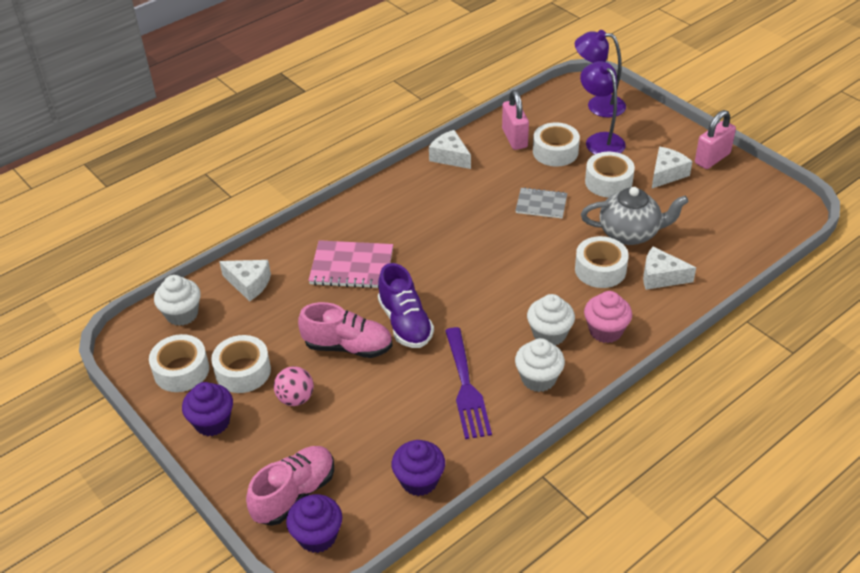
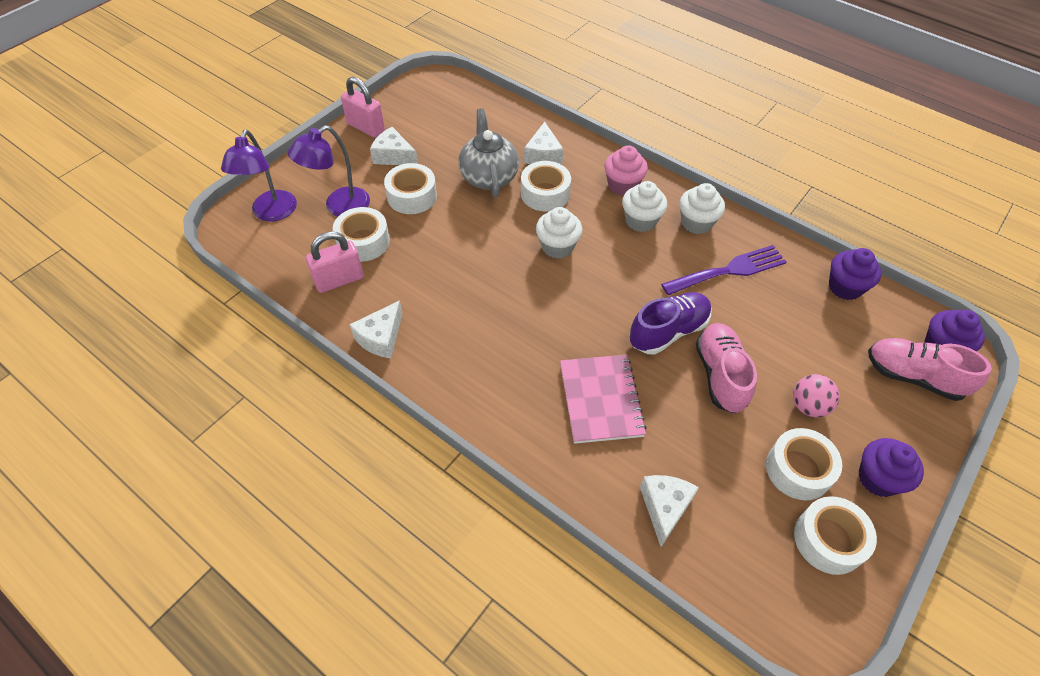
camera: 105 degrees left, 10 degrees up
(182, 314) = (744, 575): white cupcake -> white cupcake (557, 246)
(541, 204) = (457, 244): grey notebook -> none

